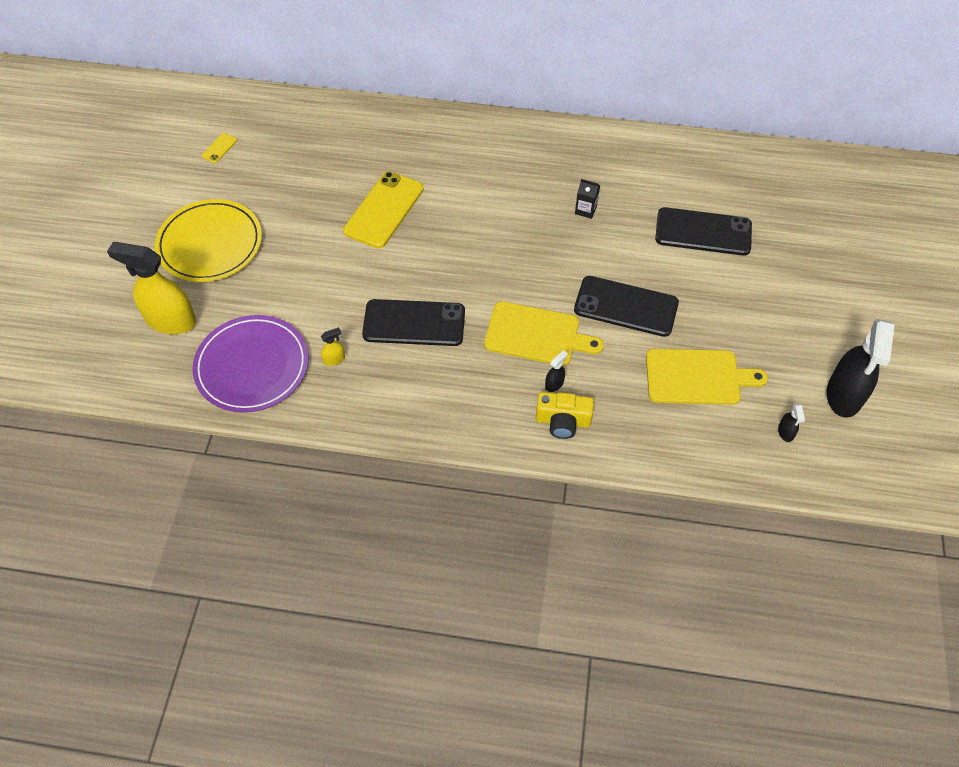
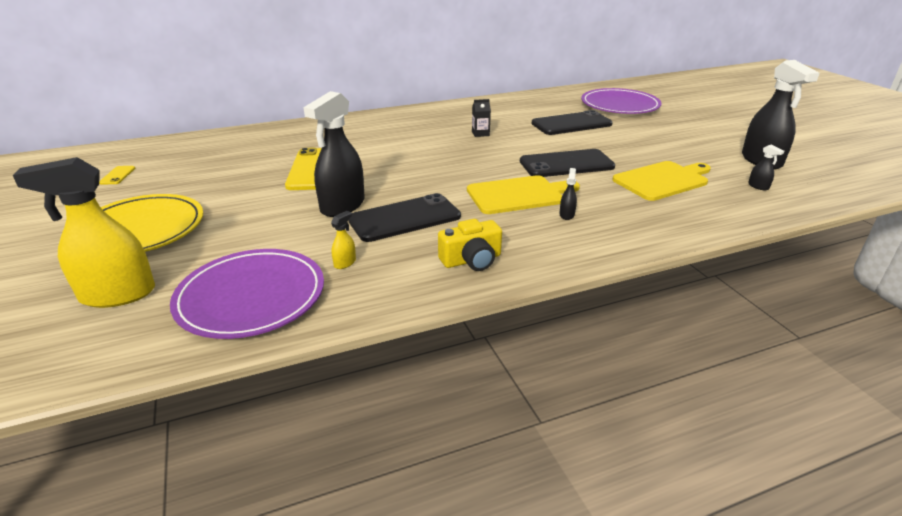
camera: 30 degrees left, 25 degrees down
(375, 281) = (342, 206): none -> black spray bottle
(563, 421) = (601, 232): yellow camera -> yellow camera (471, 260)
(802, 214) = (619, 105): none -> purple plate

